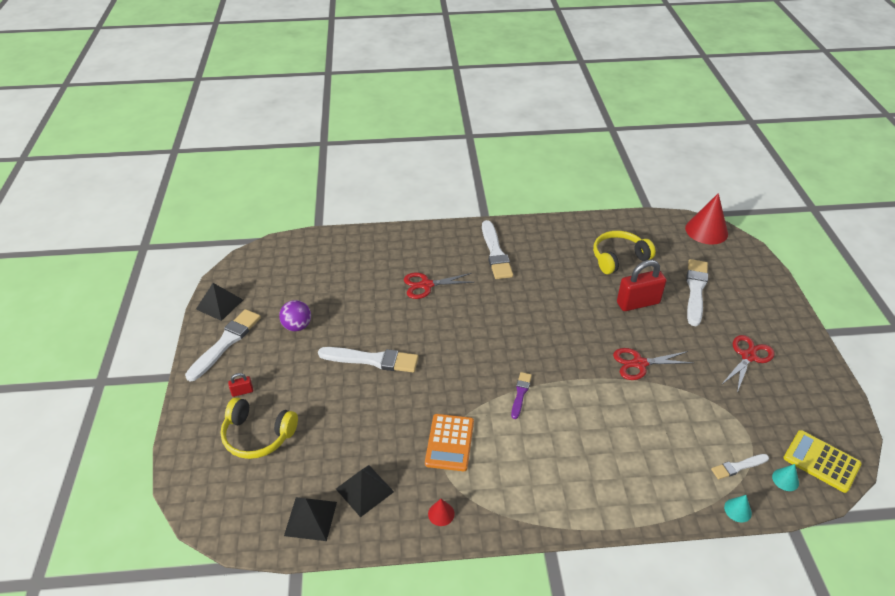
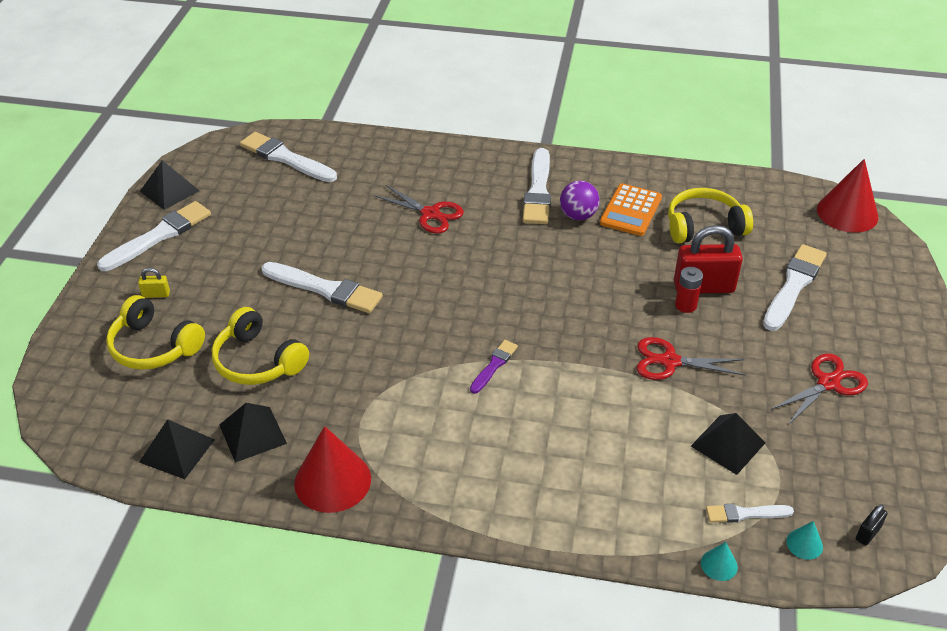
camera: 15 degrees right, 0 degrees up
(242, 392) = (156, 294): red padlock -> yellow padlock
(297, 326) = (251, 233): purple ball -> purple ball (578, 215)
(300, 261) = (286, 158): none -> white brush
(344, 429) = (257, 361): none -> yellow headphones
(426, 285) = (430, 214): red scissors -> red scissors turned 150 degrees counterclockwise
(441, 513) = (332, 481): red cone -> red cone, size x2.24
(449, 442) = (378, 403): orange calculator -> orange calculator (630, 210)
(632, 319) = (685, 305): none -> red battery
(704, 417) = (728, 444): none -> black pyramid
(821, 461) = (868, 533): yellow calculator -> black padlock

